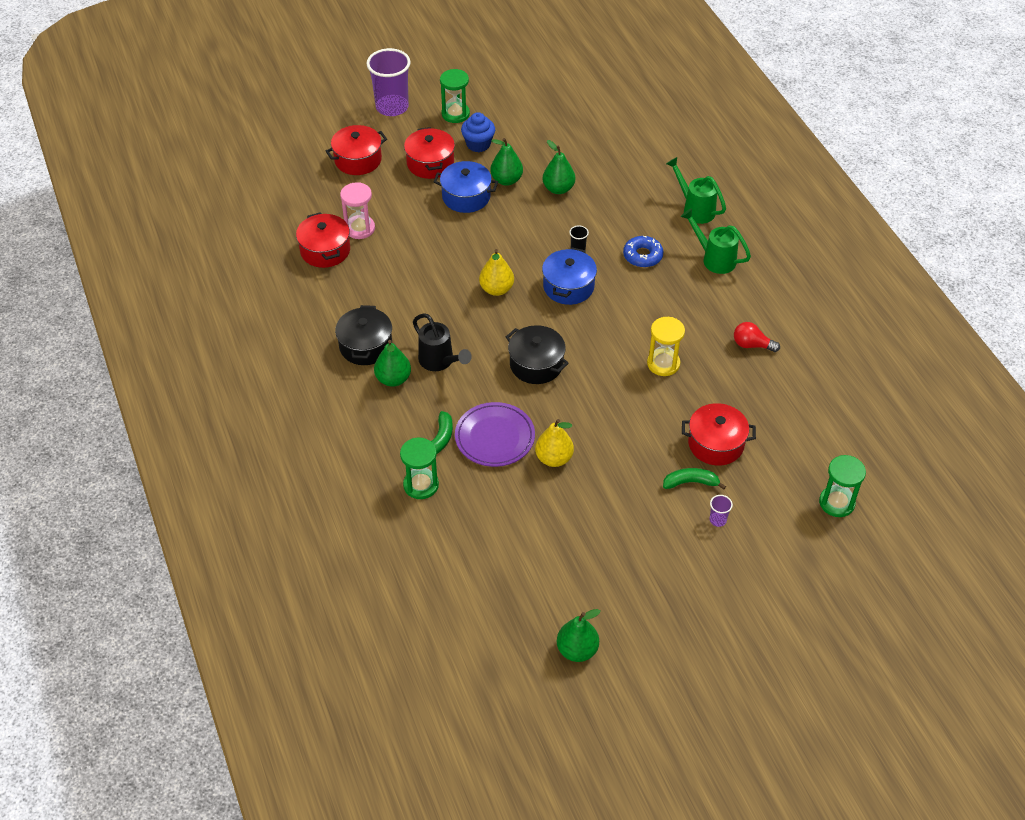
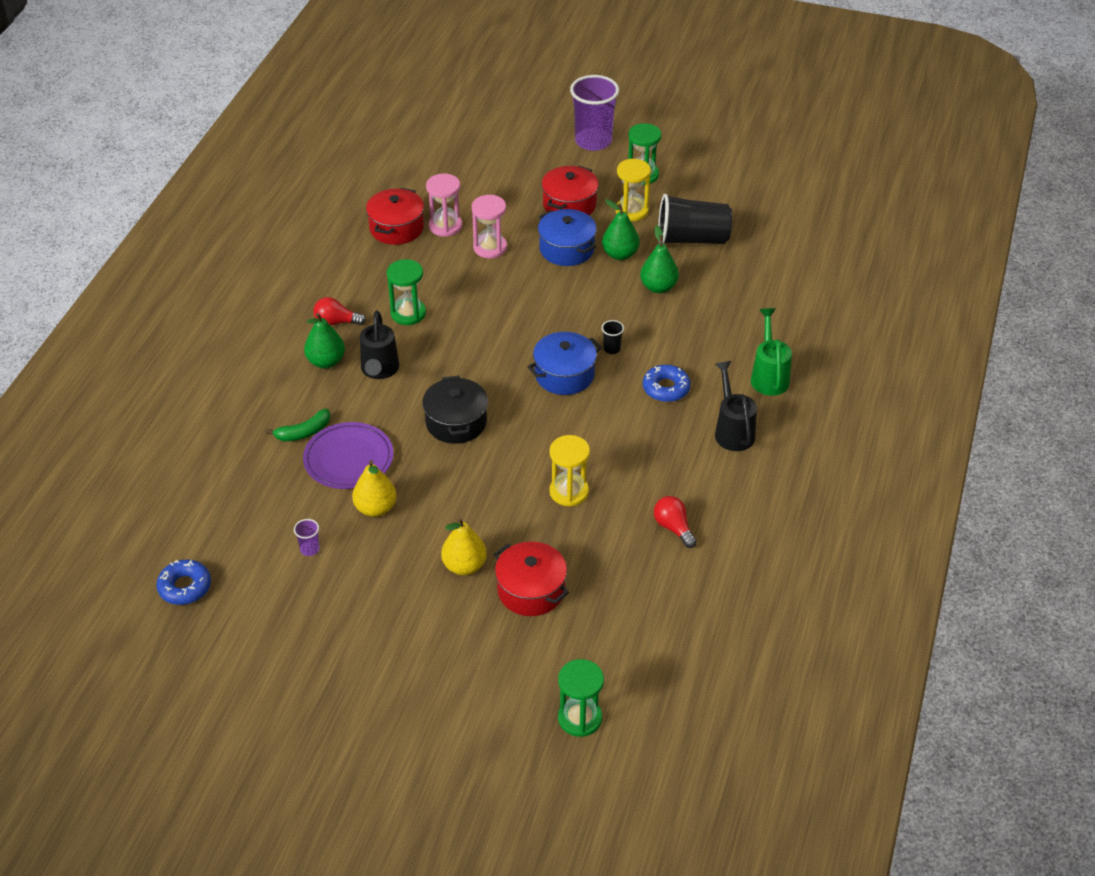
camera: 40 degrees right, 5 degrees down
(358, 160) = (511, 170): red pot -> none
(365, 346) = (336, 322): black pot -> red light bulb
(411, 226) = (490, 247): none -> pink hourglass
(421, 485) = (245, 458): green hourglass -> green hourglass (408, 313)
(478, 144) = (631, 211): blue cupcake -> yellow hourglass
(490, 603) = (185, 587): none -> blue donut
(496, 289) = (499, 340): yellow pear -> yellow pear (464, 566)
(541, 142) = (692, 239): none -> black cup
(577, 650) = (203, 674): green pear -> none
(690, 482) = (467, 607): green banana -> none
(714, 259) = (732, 431): green watering can -> black watering can
(718, 520) = (451, 655): purple cup -> purple cup (309, 549)

